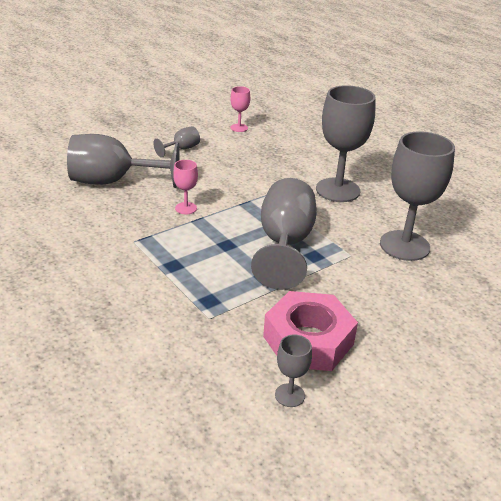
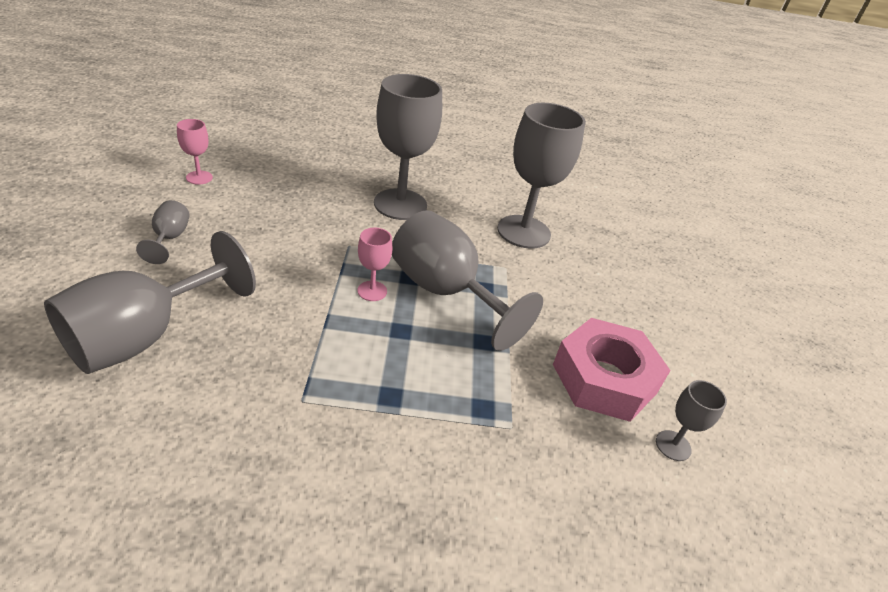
camera: 55 degrees left, 5 degrees up
(186, 208) = (294, 314): pink goblet -> pink goblet (372, 291)

